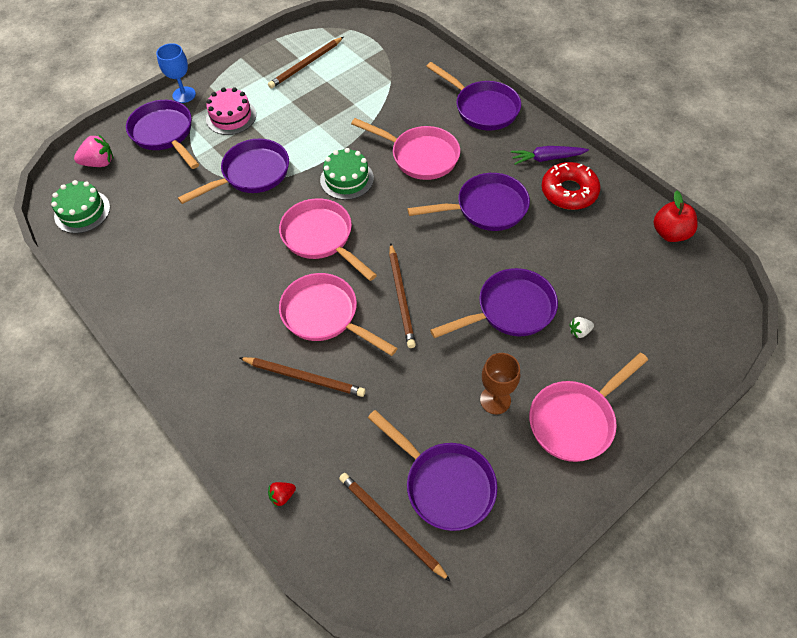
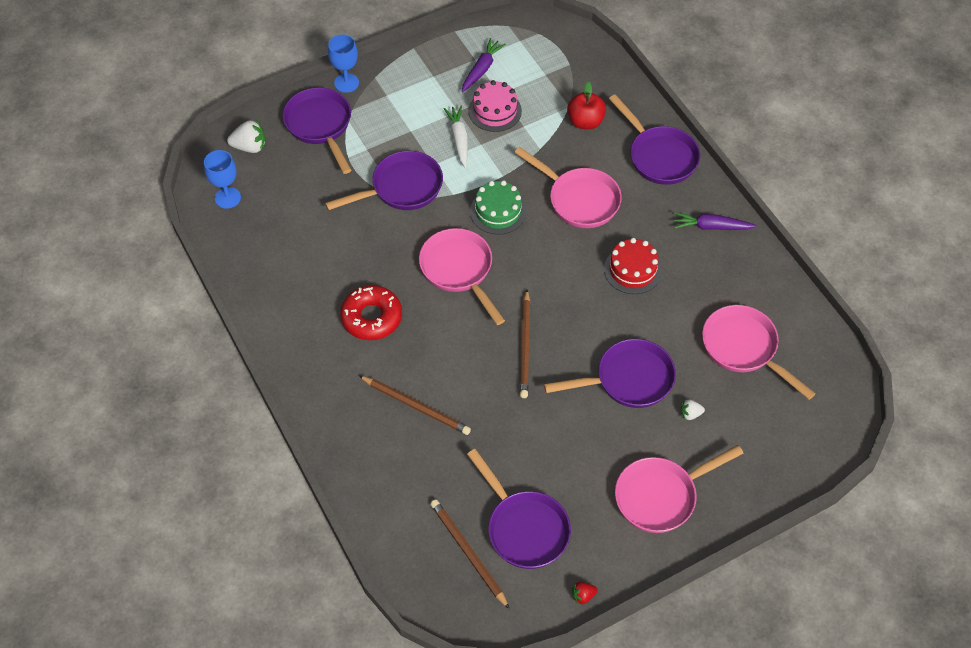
camera: 10 degrees right, 0 degrees up
(82, 211) = (227, 198): green cake -> blue goblet
(99, 163) = (250, 147): pink strawberry -> white strawberry
(231, 117) = (391, 118): pink cake -> pink cake (495, 111)
(282, 496) = (376, 509): red strawberry -> red strawberry (583, 596)
(297, 124) = (459, 139): none -> white carrot
(306, 64) = (481, 69): brown pencil -> purple carrot
(325, 316) = (447, 350): pink pan -> pink pan (743, 348)
(486, 208) = (632, 270): purple pan -> red cake
(495, 400) = (590, 462): brown goblet -> none
(569, 192) = (723, 268): red donut -> red donut (371, 317)
(670, 233) = (814, 332): red apple -> red apple (585, 122)

